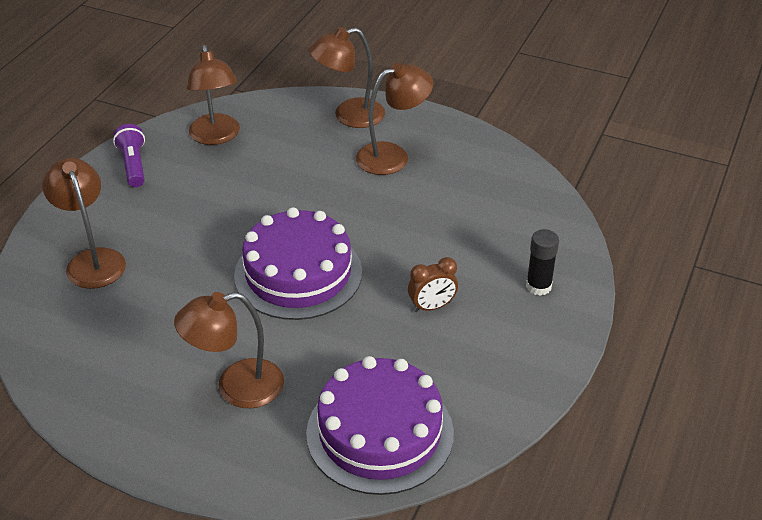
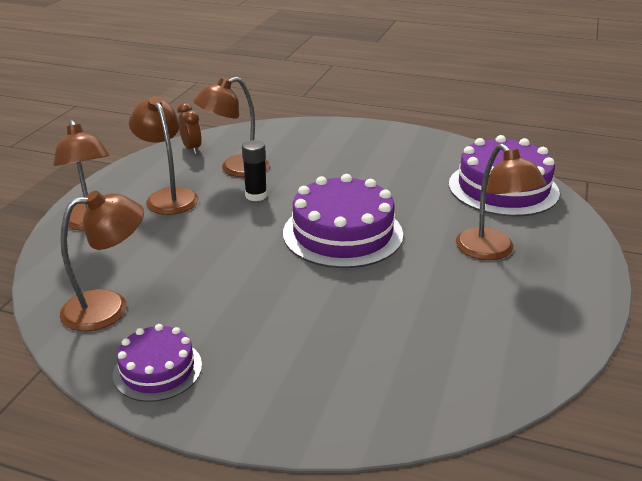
camera: 95 degrees left, 10 degrees down
(92, 260) = (347, 371): brown lamp -> brown lamp (235, 169)
(133, 165) = (157, 369): purple flashlight -> purple cake
(432, 307) = (368, 173): brown clock -> brown clock (191, 149)
(538, 286) = (336, 137): black glue stick -> black glue stick (256, 195)

